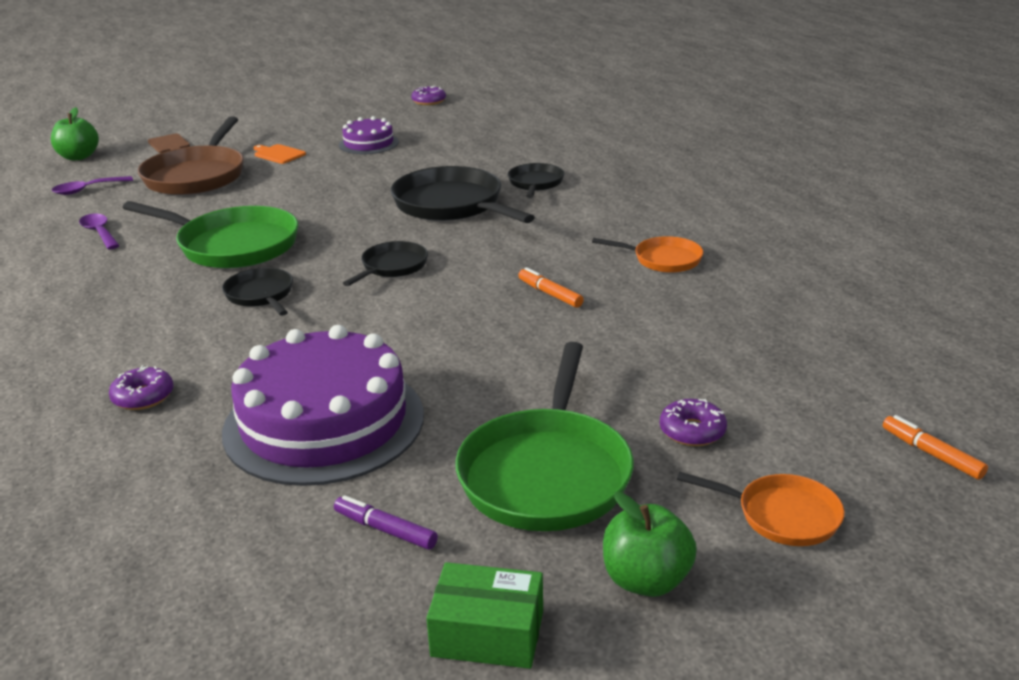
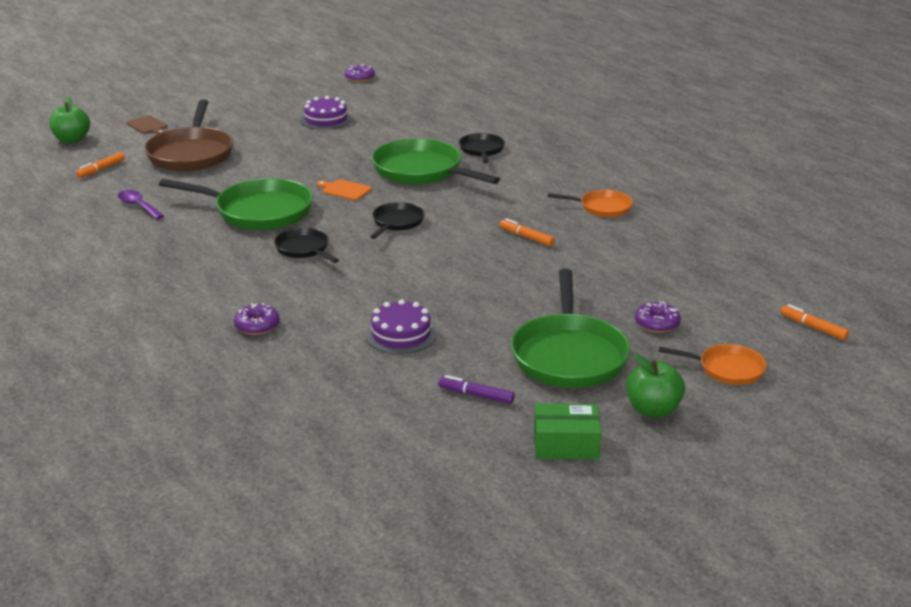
camera: 10 degrees left, 0 degrees up
(87, 190) = (101, 169): purple spoon -> orange marker
(278, 154) = (251, 131): orange cutting board -> orange cutting board (345, 190)
(324, 422) = (401, 334): purple cake -> purple cake, size x0.50
(452, 205) = (421, 171): black pan -> green pan

